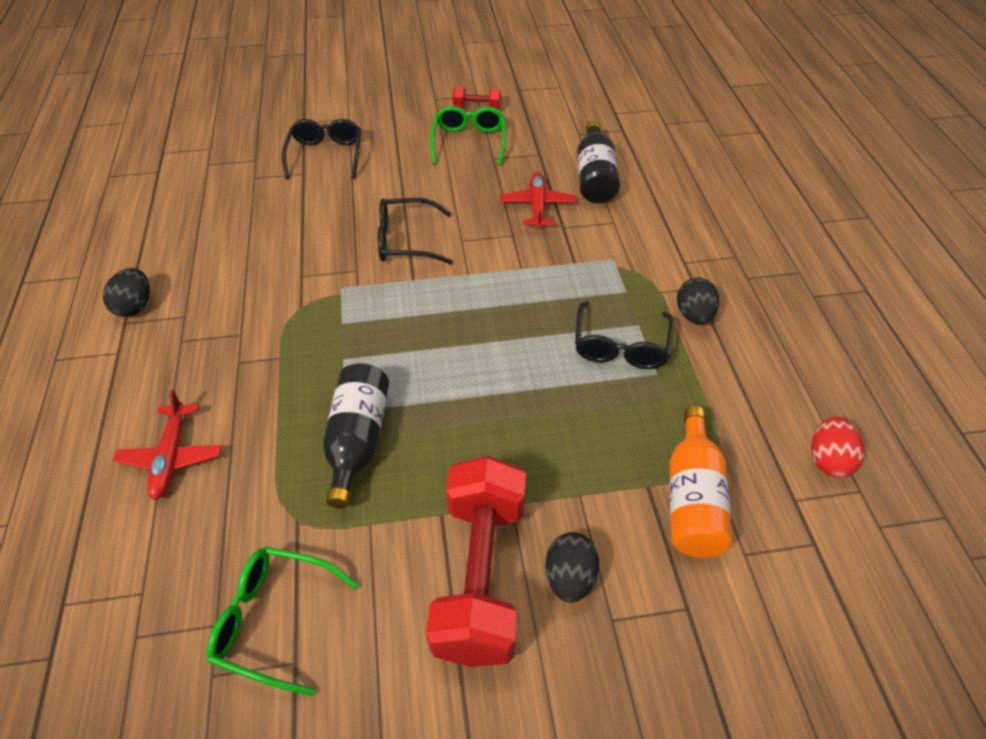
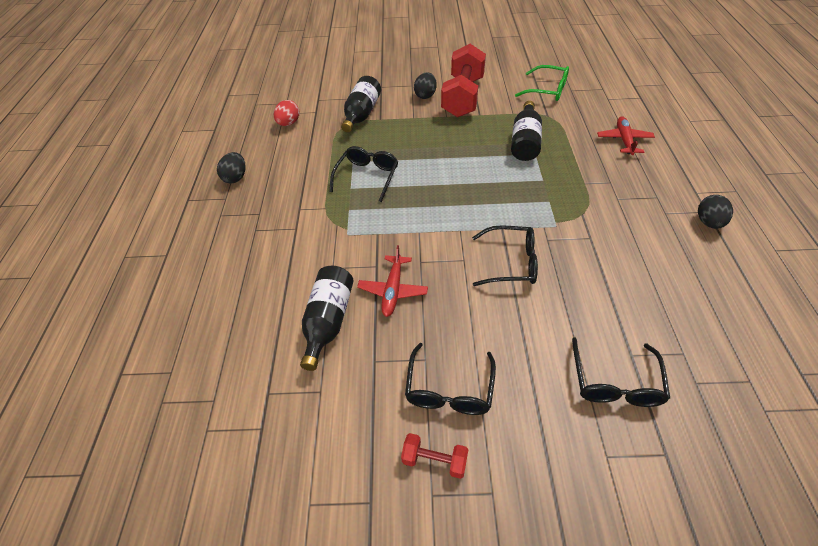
camera: 170 degrees left, 0 degrees up
(469, 142) = (449, 389): green glasses -> black glasses
(692, 498) = (361, 114): orange bottle -> black bottle
(693, 315) = (312, 191): black egg -> black egg (235, 177)

